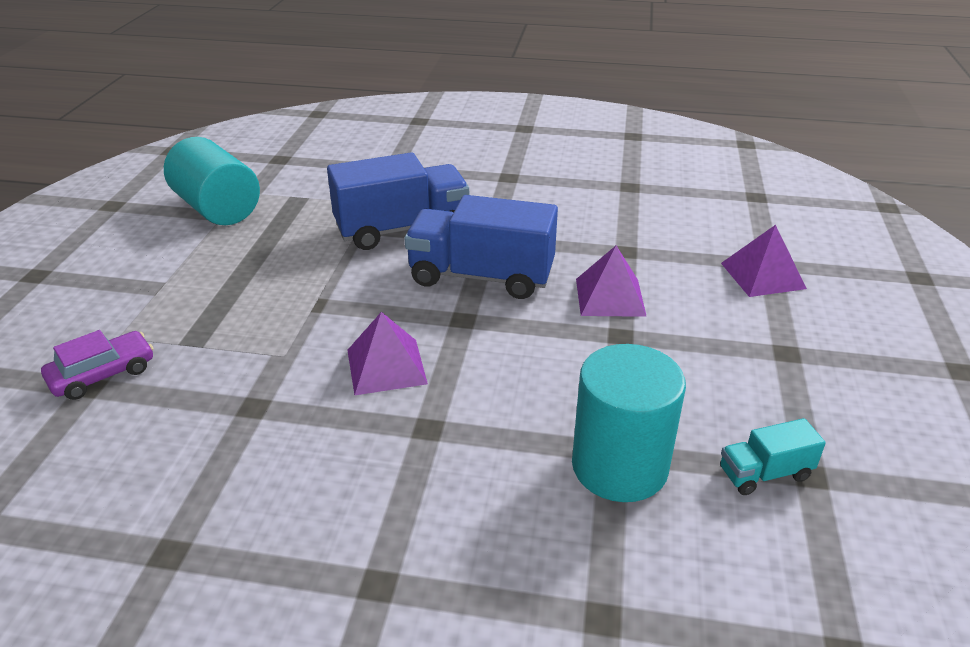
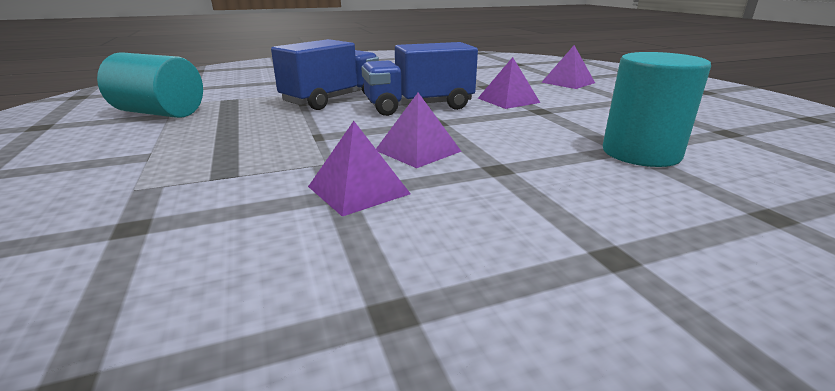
camera: 30 degrees left, 10 degrees down
(103, 374) = (140, 215): purple car -> none
(274, 408) = (358, 190): none -> purple pyramid
(764, 473) = (709, 137): turquoise truck -> none

